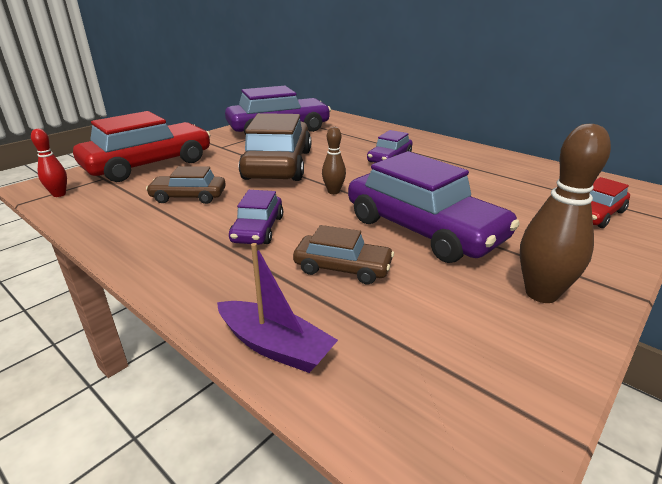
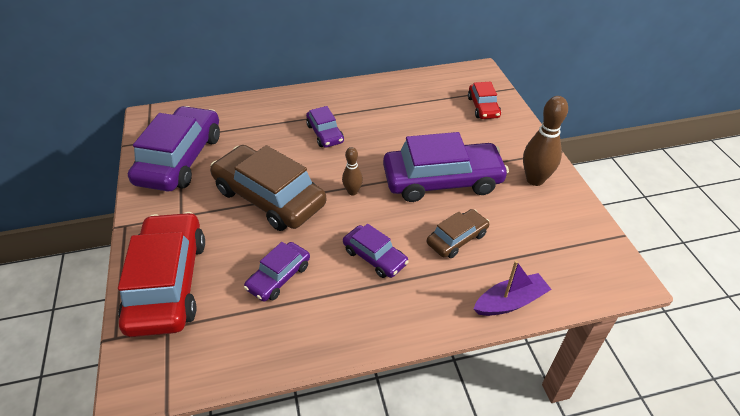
camera: 55 degrees left, 15 degrees up
(59, 194) = (176, 372): red bowling pin -> none
(189, 196) = (279, 277): brown car -> purple car

